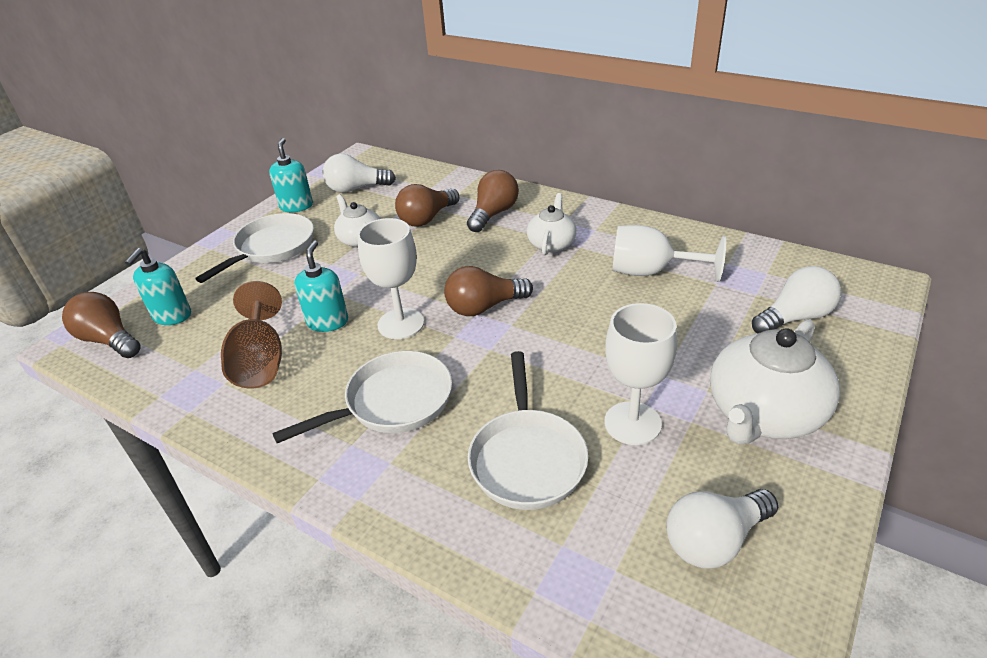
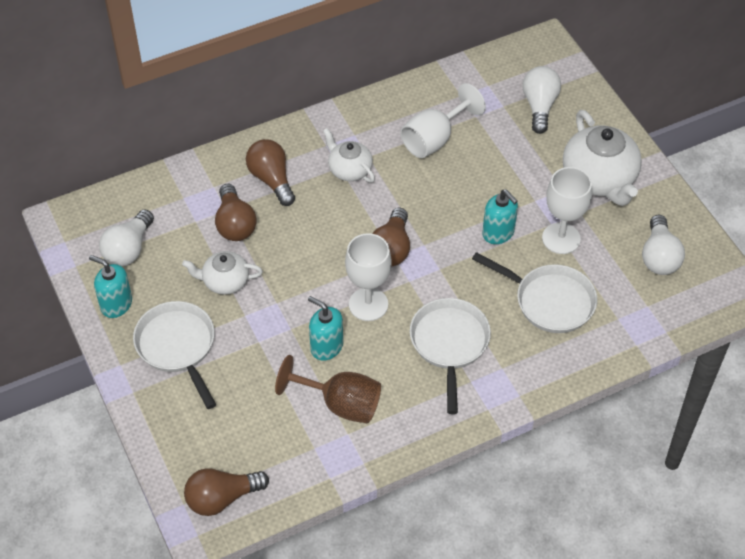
camera: 60 degrees left, 15 degrees up
(172, 316) = (224, 446): turquoise soap dispenser -> turquoise soap dispenser (498, 233)

